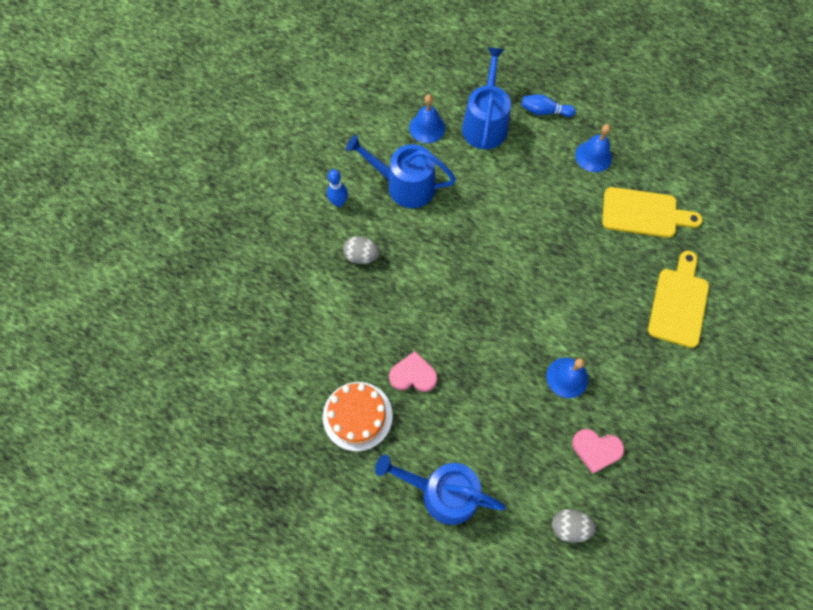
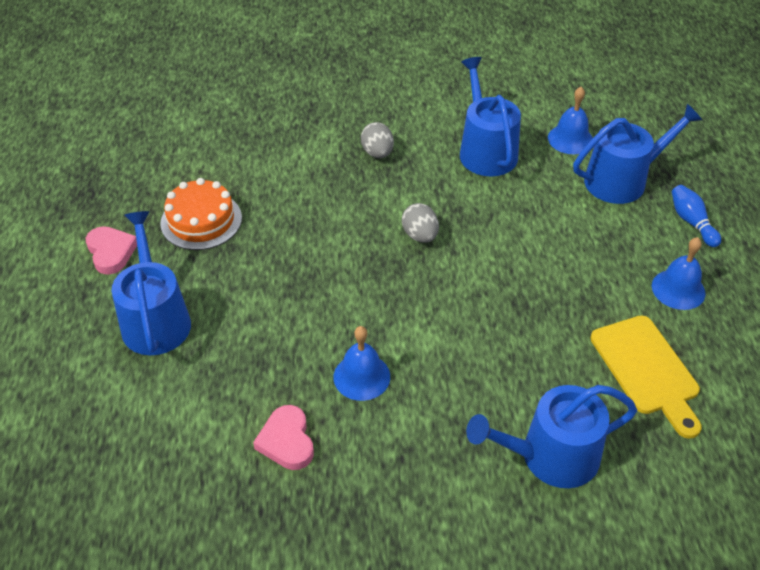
camera: 60 degrees right, 20 degrees down
(339, 202) = (423, 114): blue bowling pin -> none
(413, 375) = (273, 243): pink heart -> pink heart (111, 252)
(569, 526) = (175, 451): grey egg -> grey egg (420, 235)
(678, 303) = (550, 456): yellow cutting board -> blue watering can

